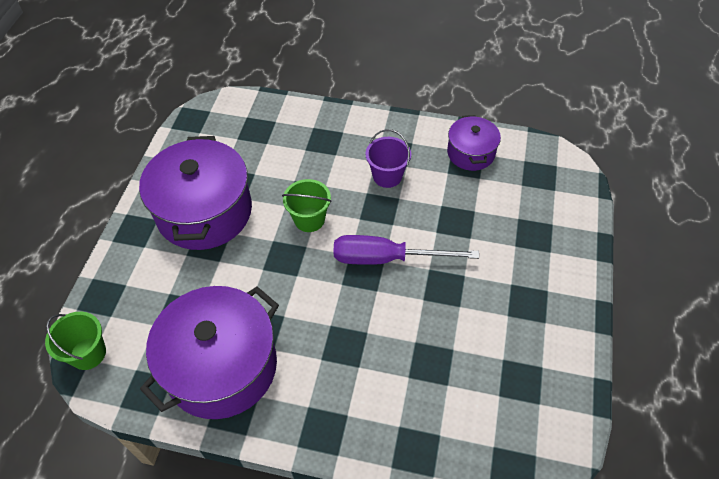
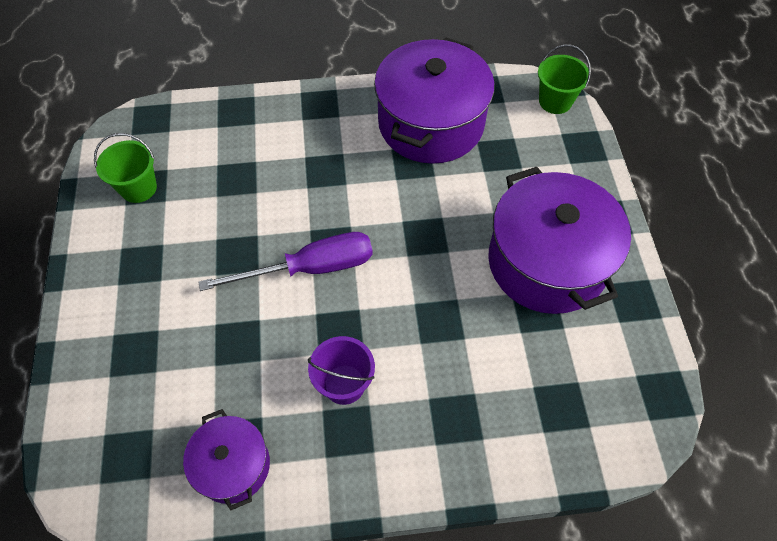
camera: 160 degrees right, 5 degrees up
(309, 219) = (419, 289): green bucket -> green bucket (138, 188)

